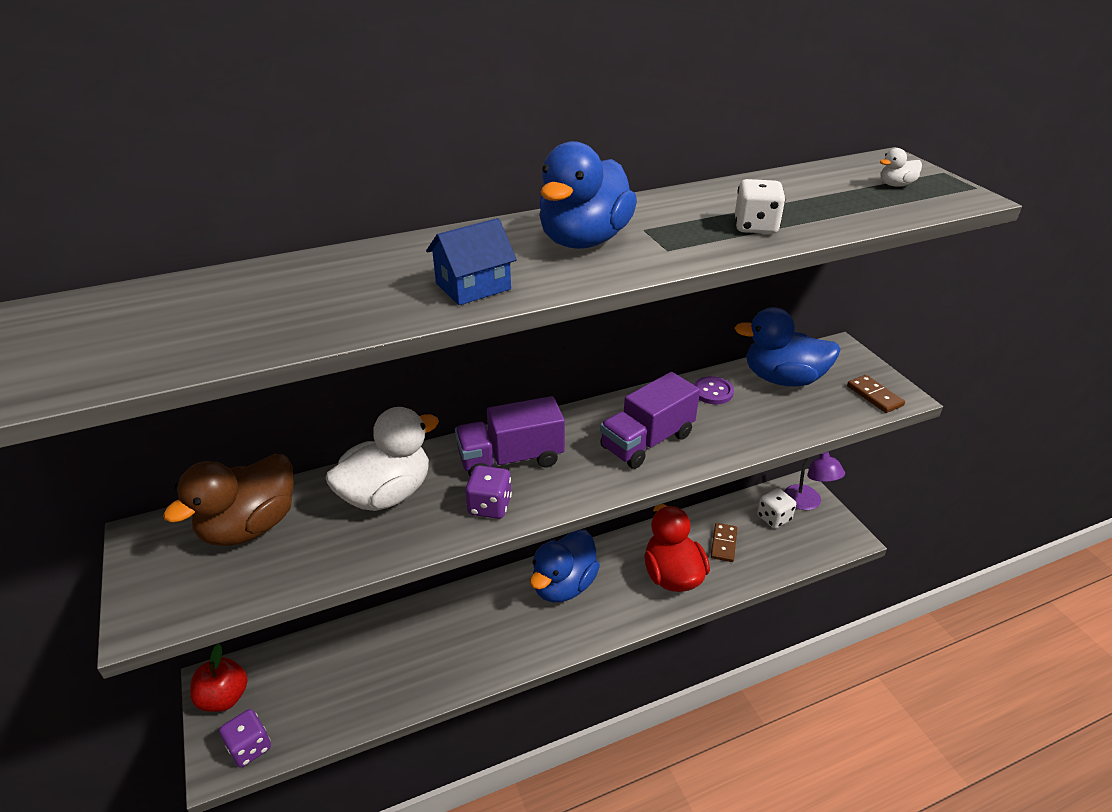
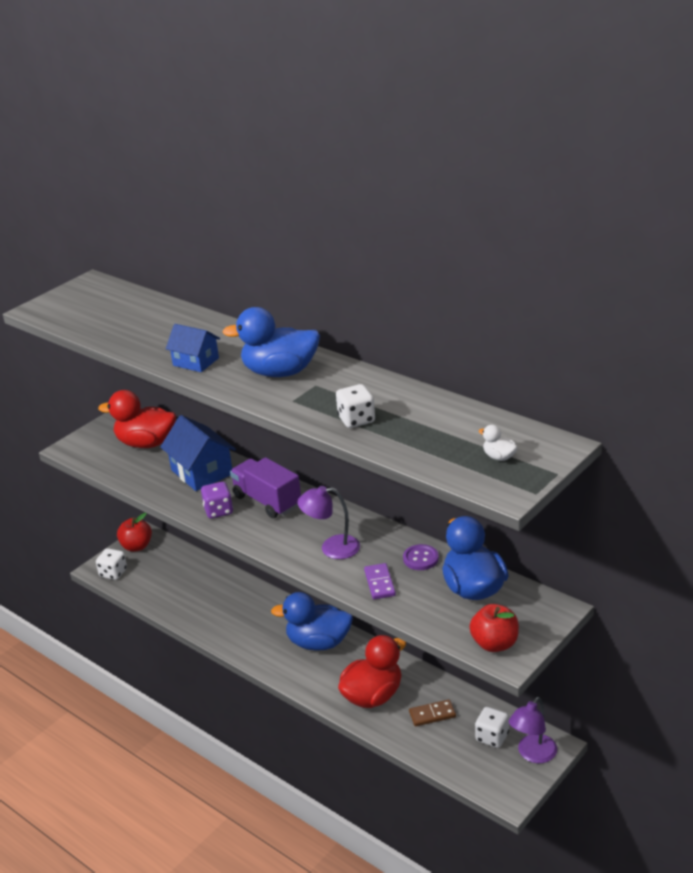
camera: 65 degrees right, 5 degrees down
(250, 526) = (146, 443): brown duck -> red duck
(250, 747) = (113, 573): purple dice -> white dice
(387, 494) = (202, 472): white duck -> blue house
(647, 441) = (332, 548): purple truck -> purple lamp
(735, 430) = (380, 583): none -> purple domino
(874, 396) = (495, 644): brown domino -> red apple

